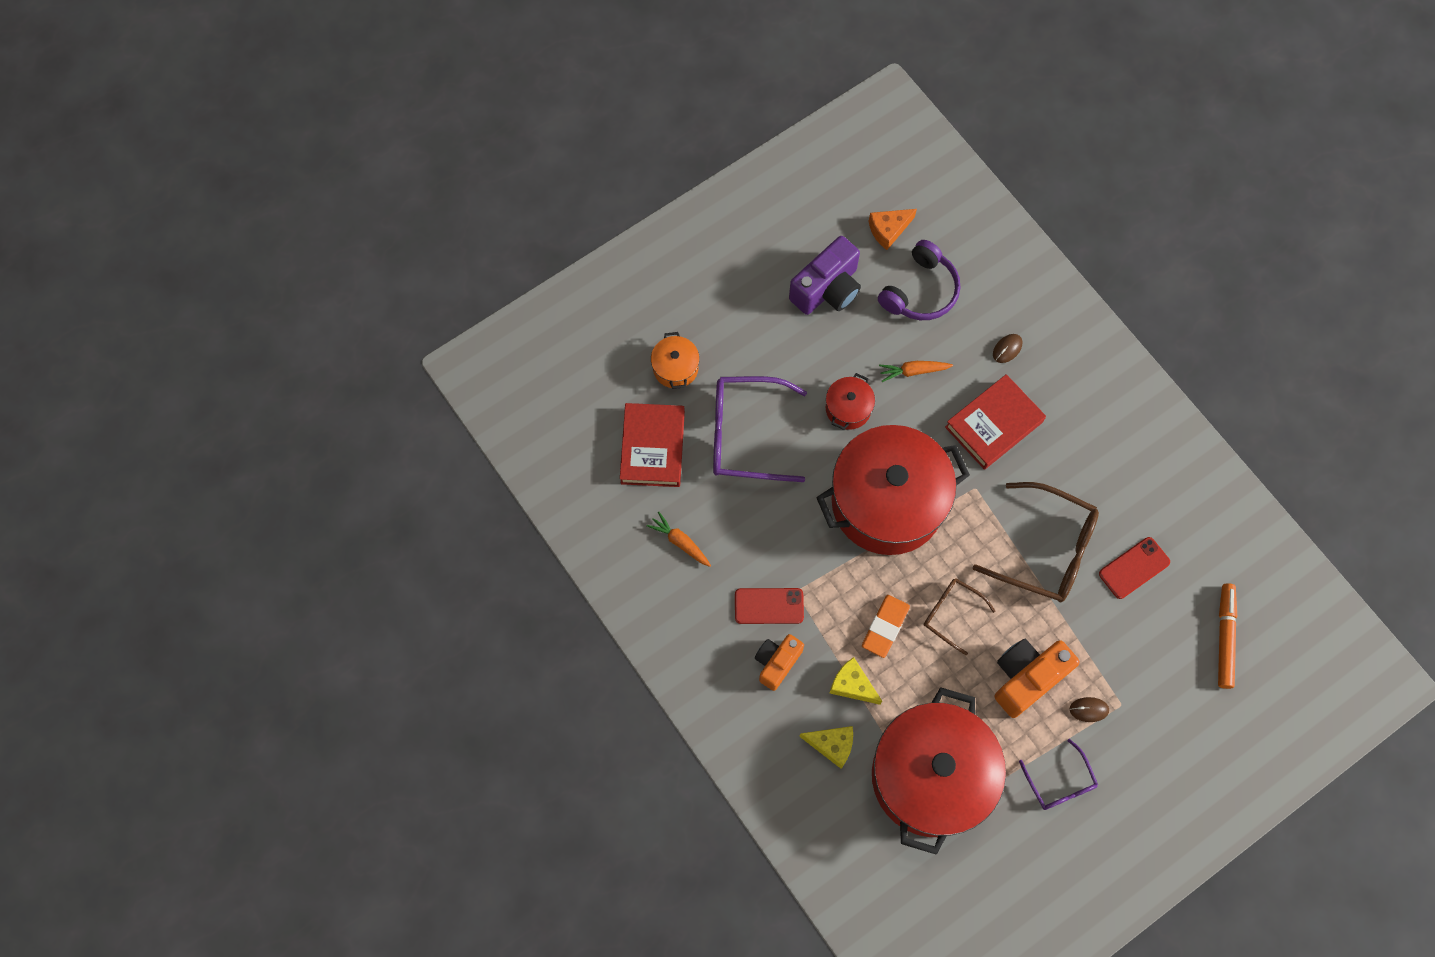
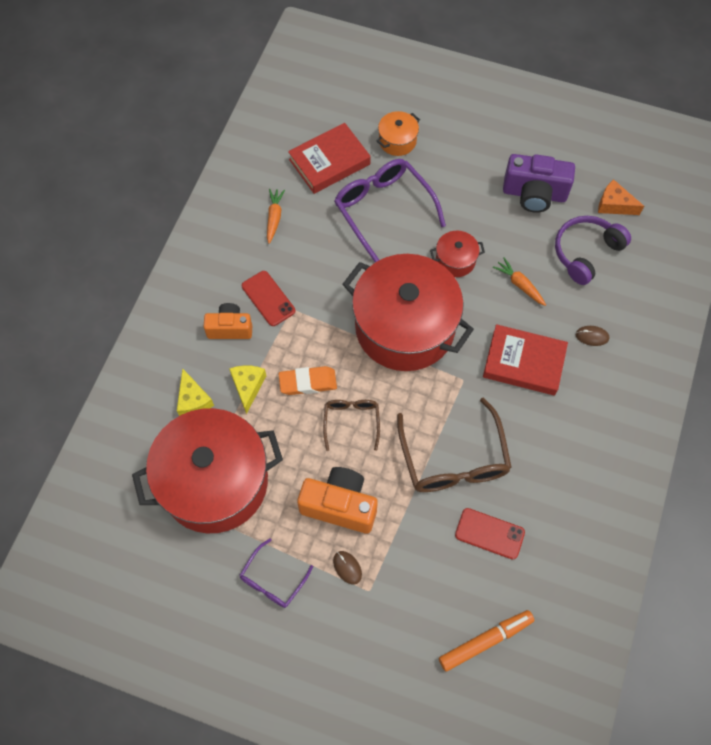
camera: 55 degrees right, 5 degrees down
(920, 291) = (586, 252): purple headphones -> purple headphones turned 135 degrees clockwise

